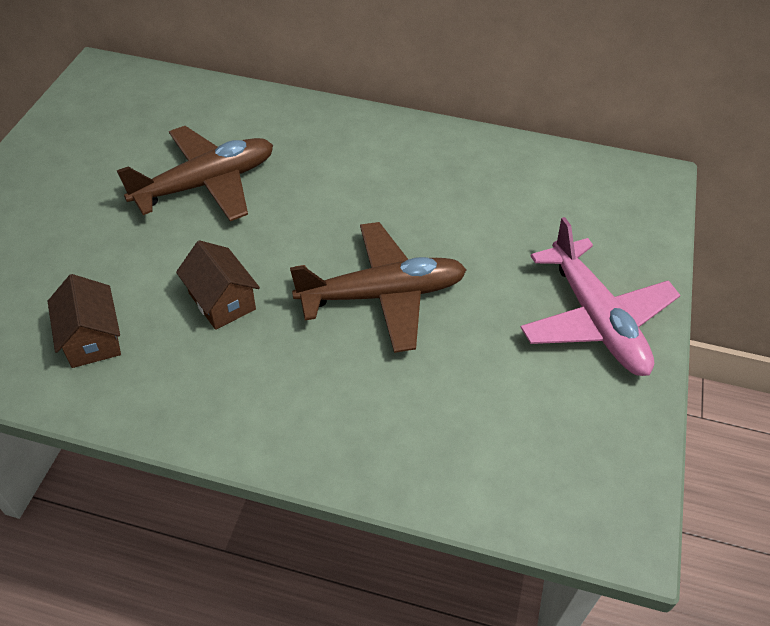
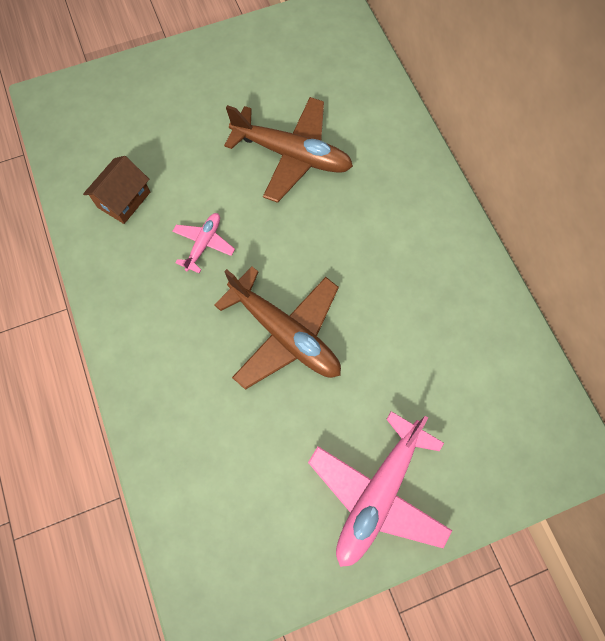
camera: 55 degrees right, 20 degrees up
(222, 301) = (204, 244): brown house -> pink plane

